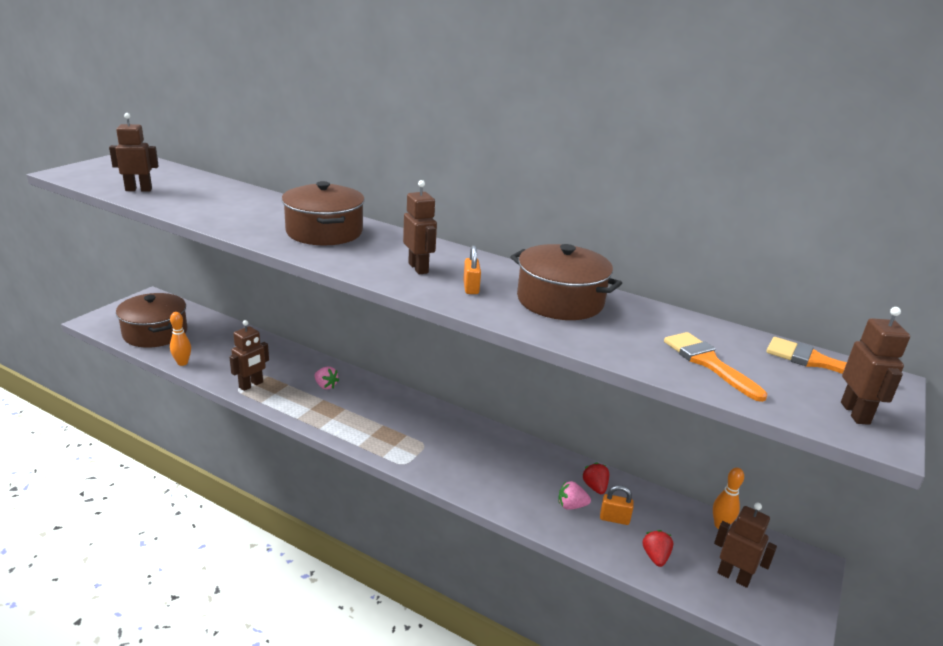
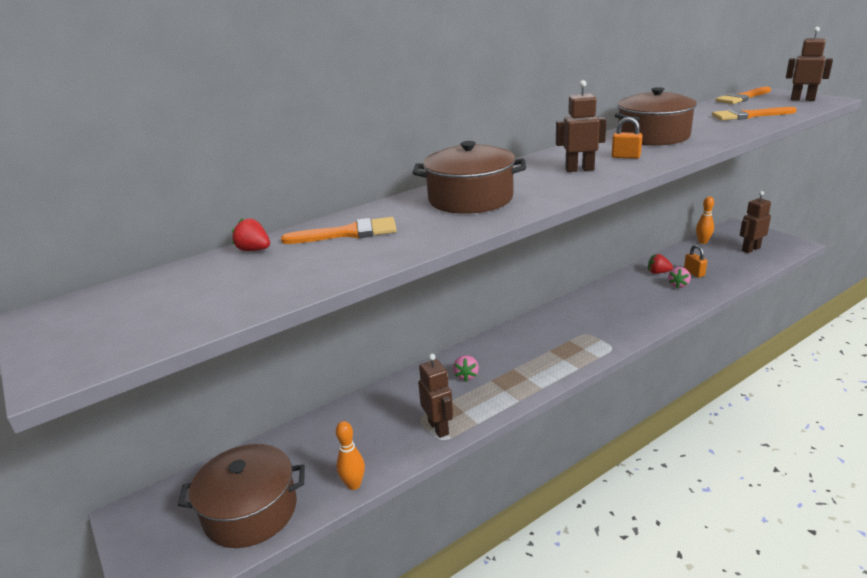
camera: 60 degrees left, 0 degrees up
(139, 190) = (228, 300): brown robot -> none
(245, 203) = (349, 233): none -> orange brush
(325, 386) = (466, 376): pink strawberry -> pink strawberry turned 120 degrees clockwise
(614, 519) = (694, 273): orange padlock -> orange padlock turned 60 degrees counterclockwise
(655, 557) = (733, 268): red strawberry -> red strawberry (254, 250)

